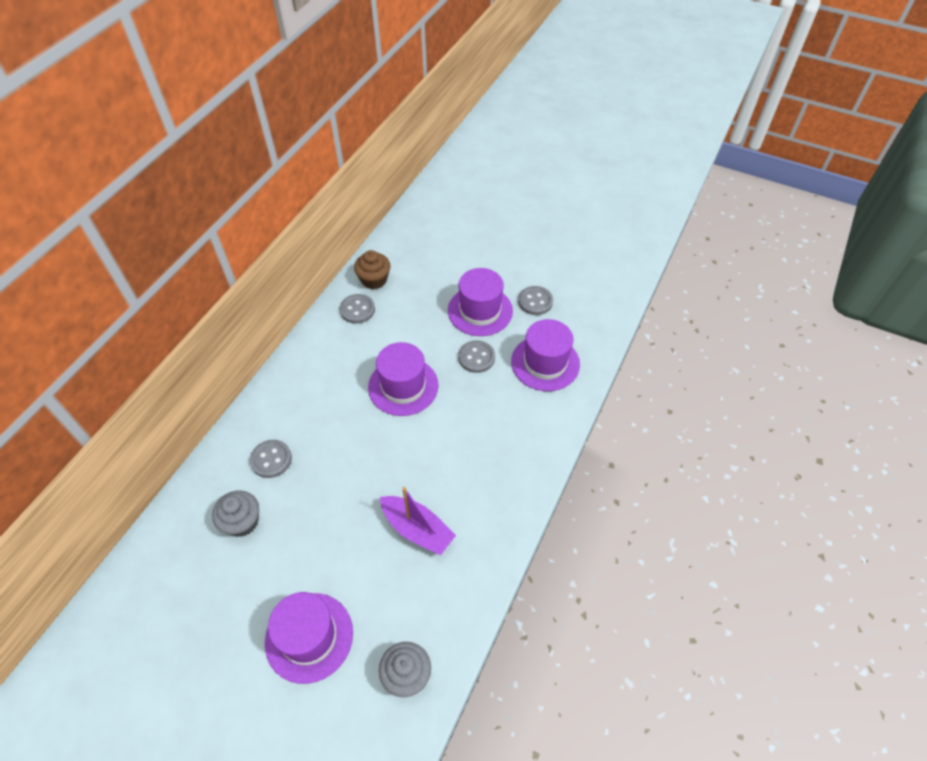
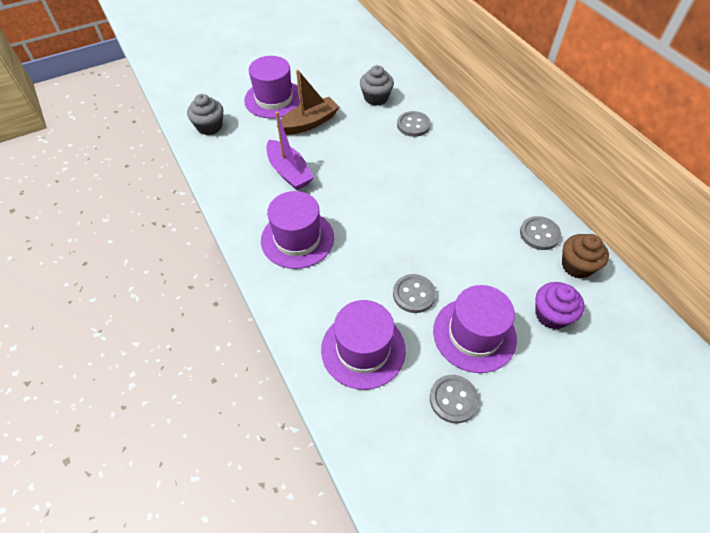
camera: 125 degrees right, 0 degrees up
(329, 563) = (309, 123): none -> brown boat
(403, 386) = (422, 224): purple hat -> purple hat (297, 239)
(417, 529) = (289, 172): purple boat -> purple boat turned 105 degrees counterclockwise
(430, 279) = (551, 315): none -> purple cupcake

